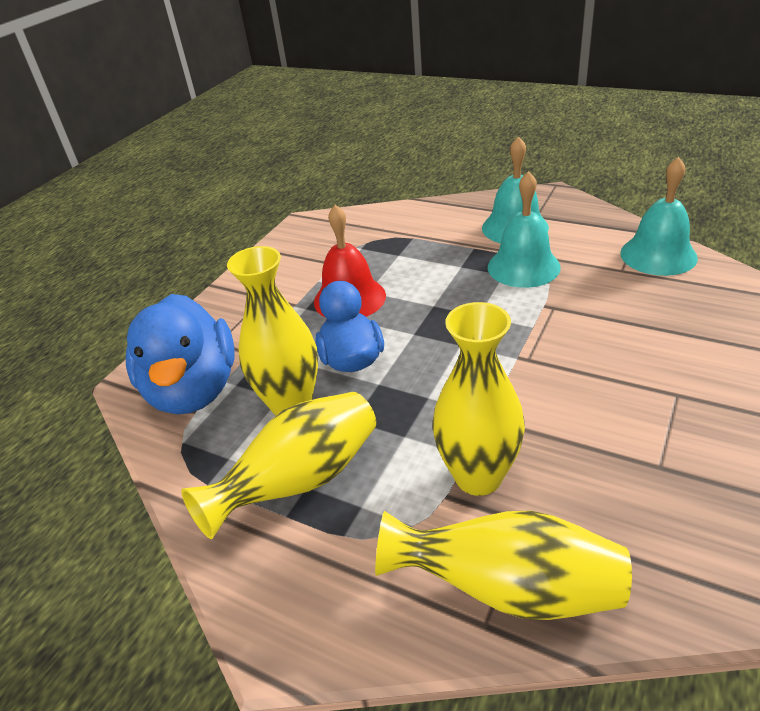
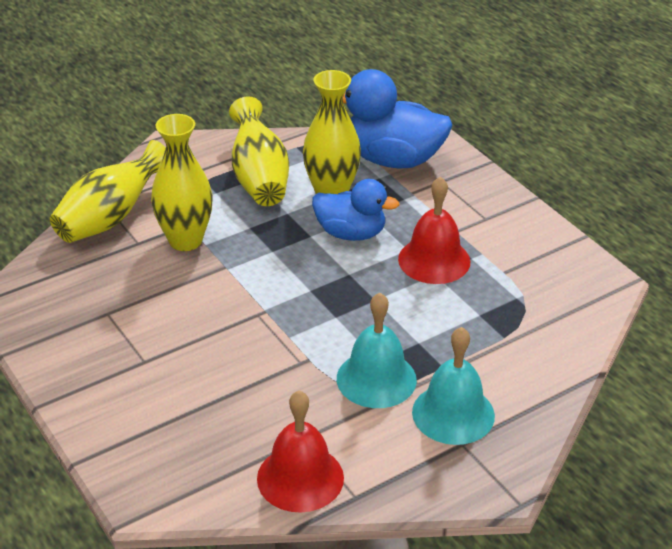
camera: 115 degrees right, 0 degrees up
(658, 255) = (300, 478): turquoise bell -> red bell

